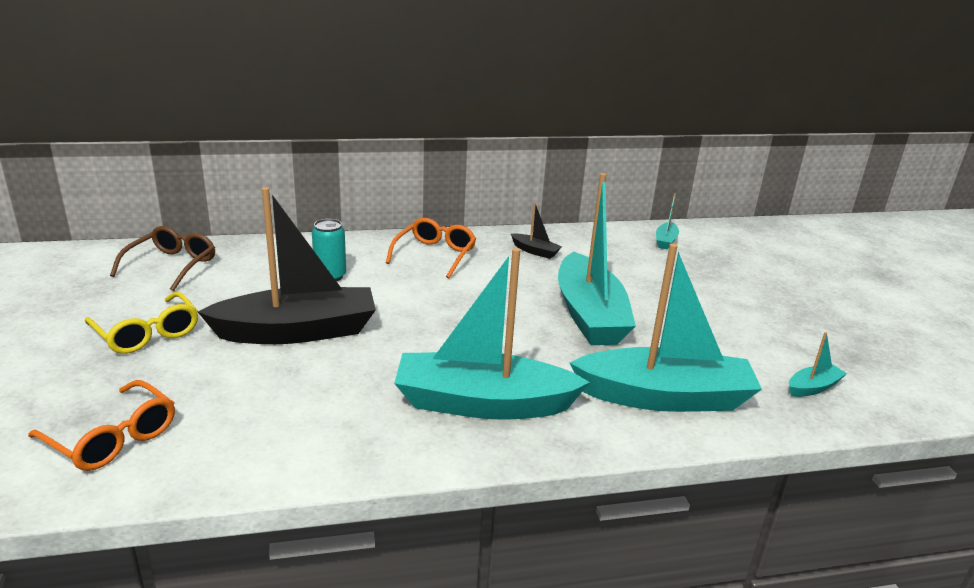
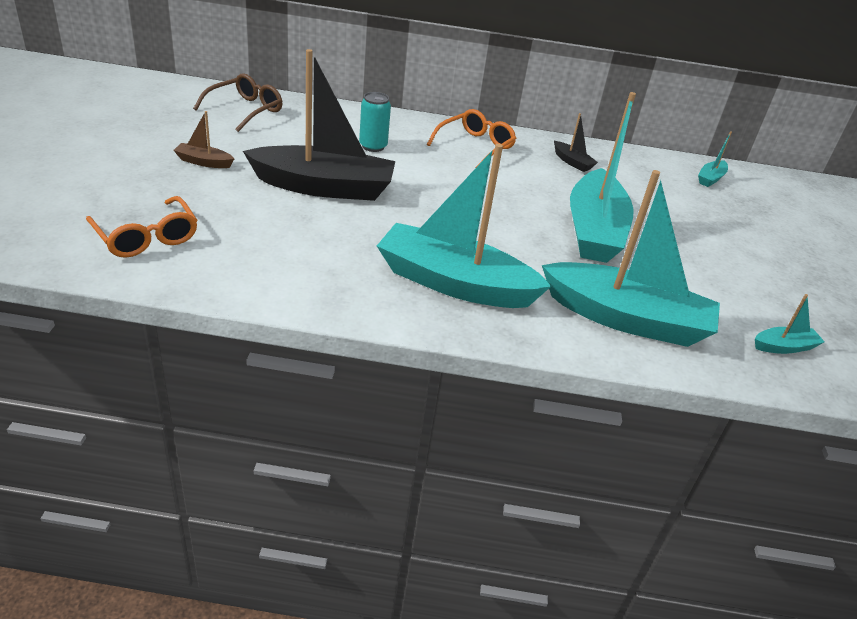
camera: 15 degrees right, 10 degrees up
(147, 333) = (204, 162): yellow glasses -> brown boat

